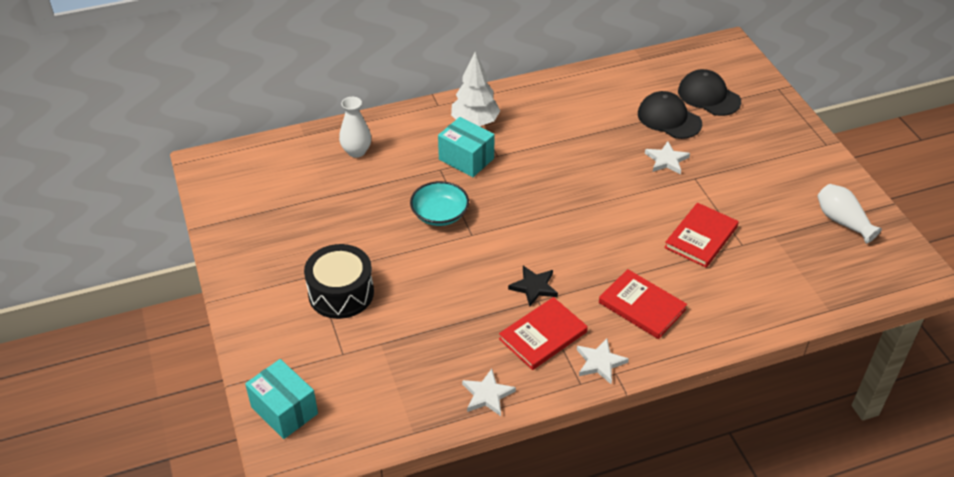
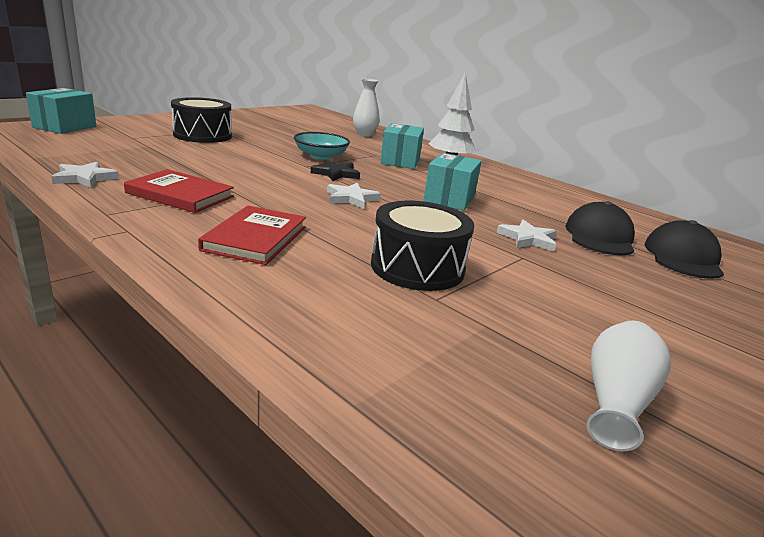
camera: 60 degrees right, 20 degrees down
(534, 287) = (252, 189): black star -> black star (336, 173)
(579, 168) = (449, 199): none -> turquoise box
(600, 362) = (144, 221): white star -> white star (351, 198)
(701, 237) = (417, 267): red book -> black drum

